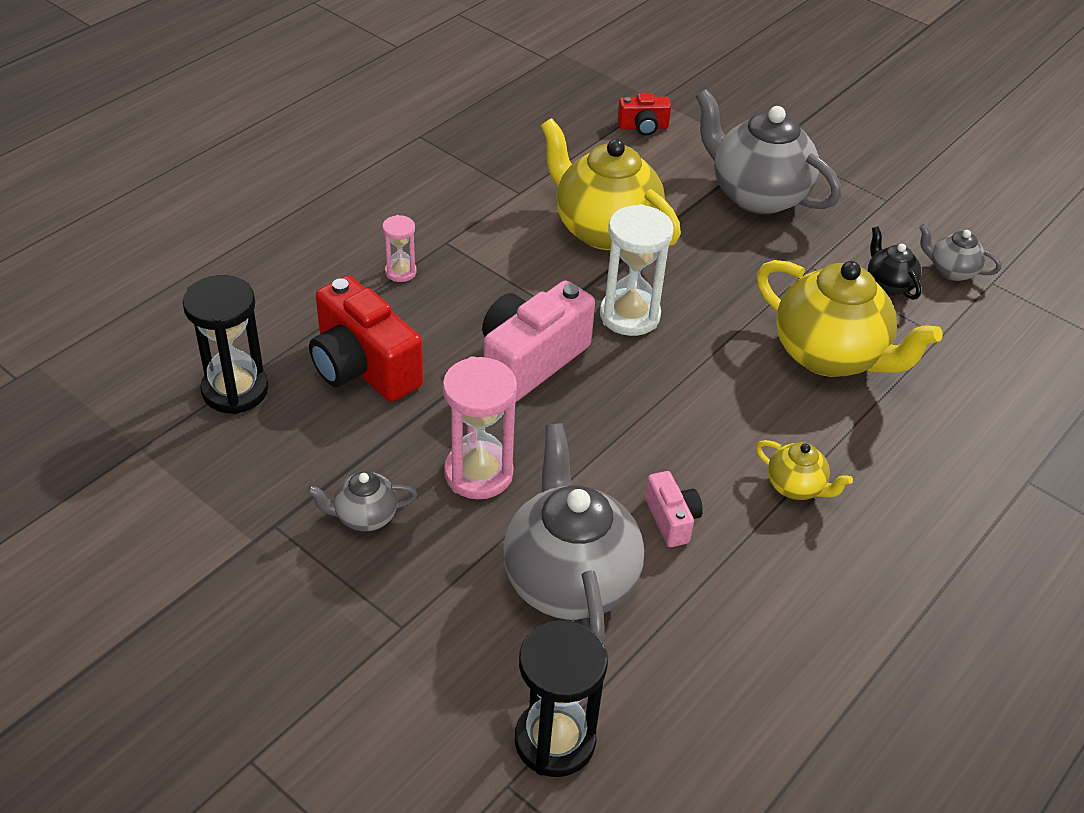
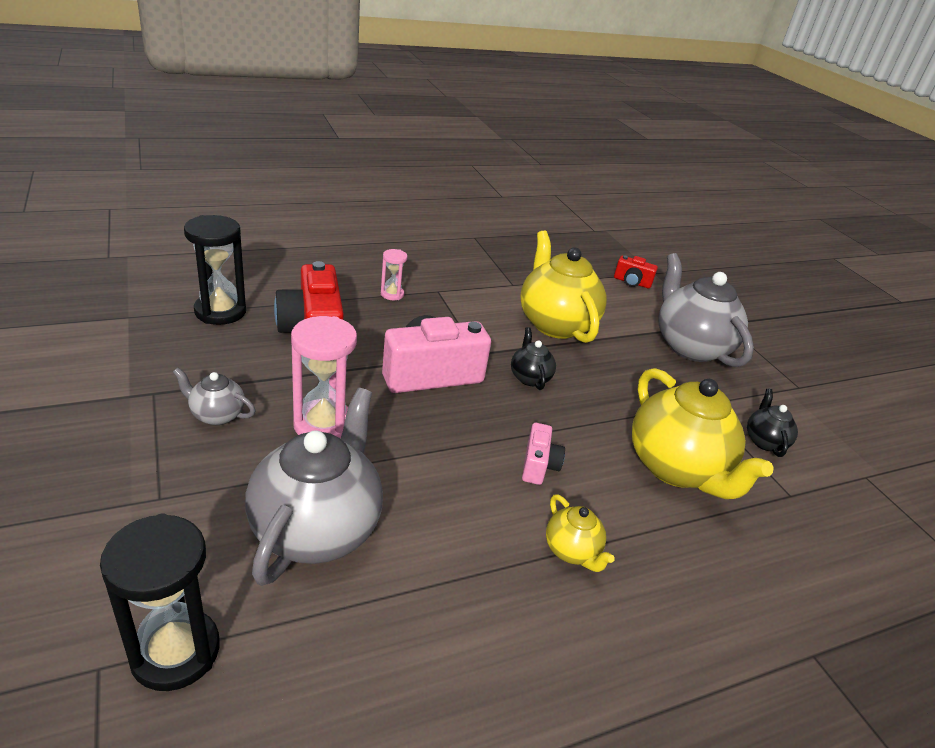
camera: 25 degrees right, 10 degrees down
(629, 315) = (529, 377): white hourglass -> black teapot
(671, 519) = (441, 524): pink camera -> pink camera (538, 465)
(951, 271) = (830, 454): grey teapot -> none

